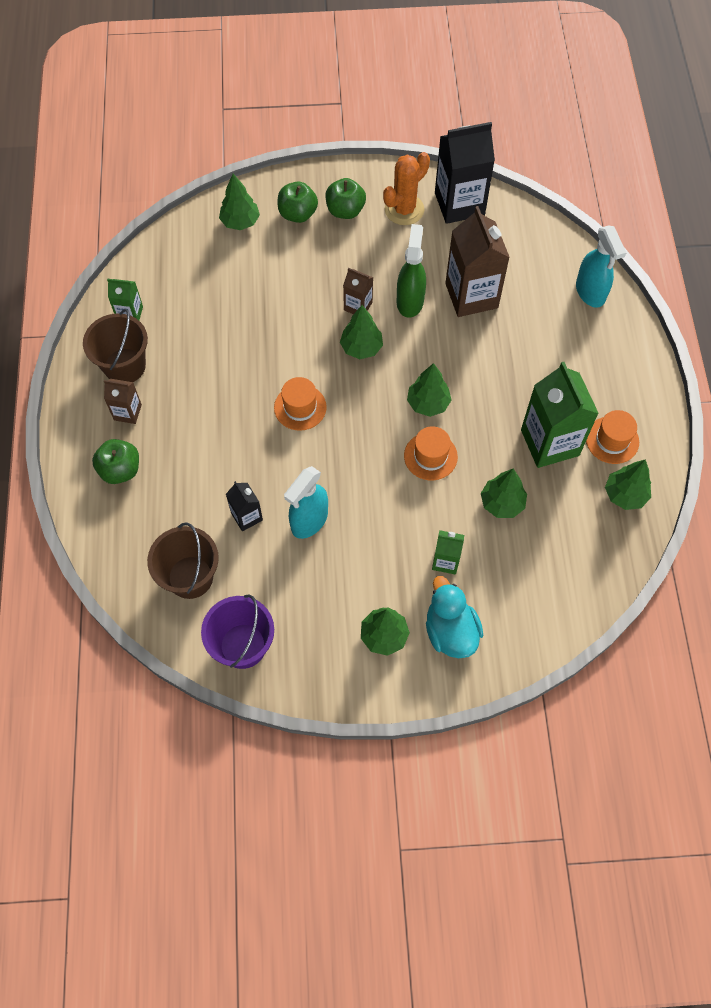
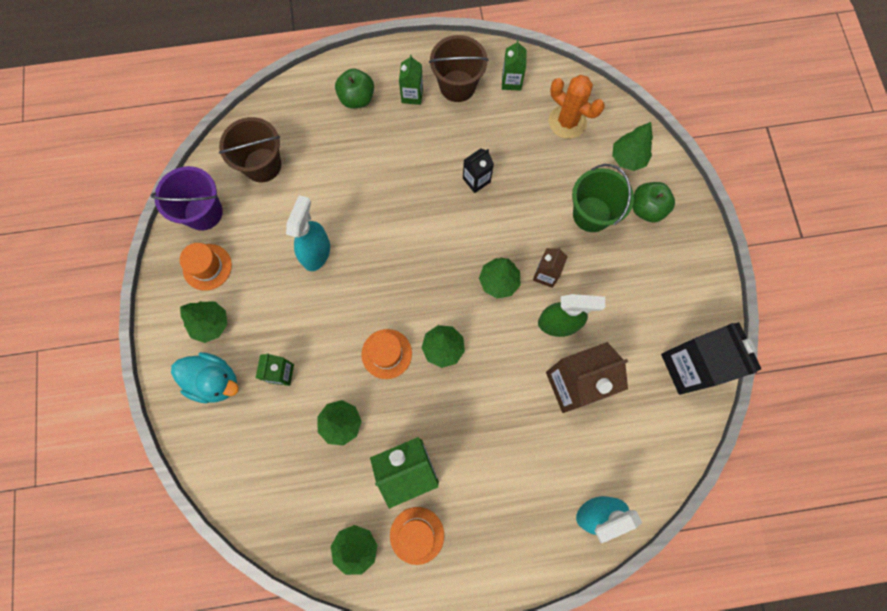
camera: 85 degrees right, 10 degrees up
(127, 412) = (412, 95): brown carton -> green carton
(247, 516) = (318, 201): black carton -> black carton (476, 180)
(297, 260) = (591, 214): none -> green bucket
(300, 407) = (429, 233): orange hat -> orange hat (207, 267)
(309, 521) = (316, 252): turquoise spray bottle -> turquoise spray bottle turned 75 degrees clockwise
(345, 210) = (659, 253): green apple -> none
(404, 210) = (671, 310): orange cactus -> orange cactus (567, 122)
(450, 631) = (215, 381): turquoise duck -> turquoise duck turned 45 degrees clockwise

